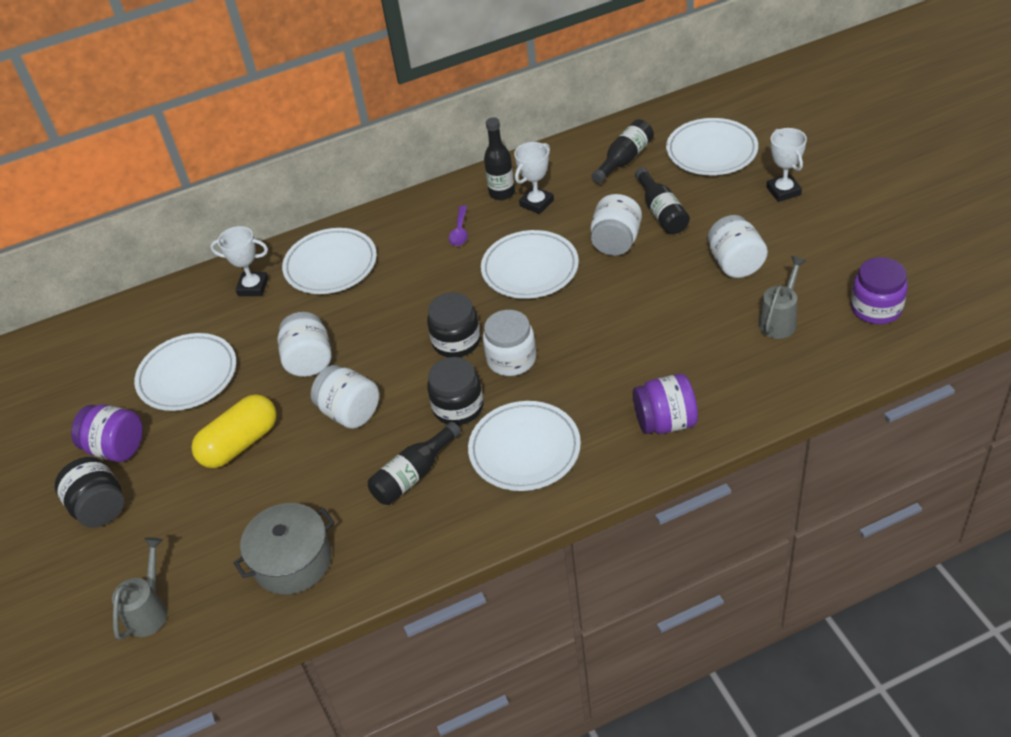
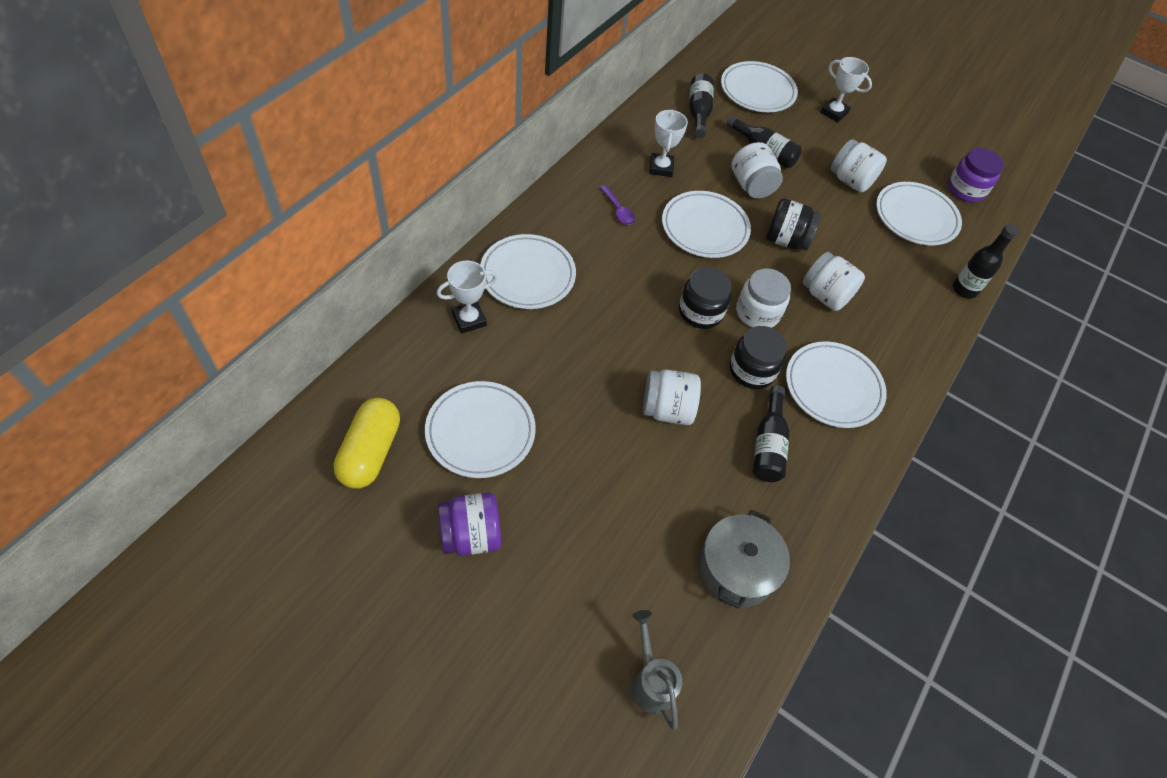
camera: 45 degrees left, 10 degrees up
(100, 508) = (508, 604): black jar -> black jar (786, 240)
(240, 444) = (593, 479): yellow capsule -> yellow capsule (370, 452)
(309, 361) = (588, 374): white jar -> white jar (825, 295)
(502, 193) = (624, 165): black bottle -> black bottle (964, 289)
(665, 422) = (910, 325): purple jar -> none
(780, 320) = (916, 217): grey watering can -> white plate

